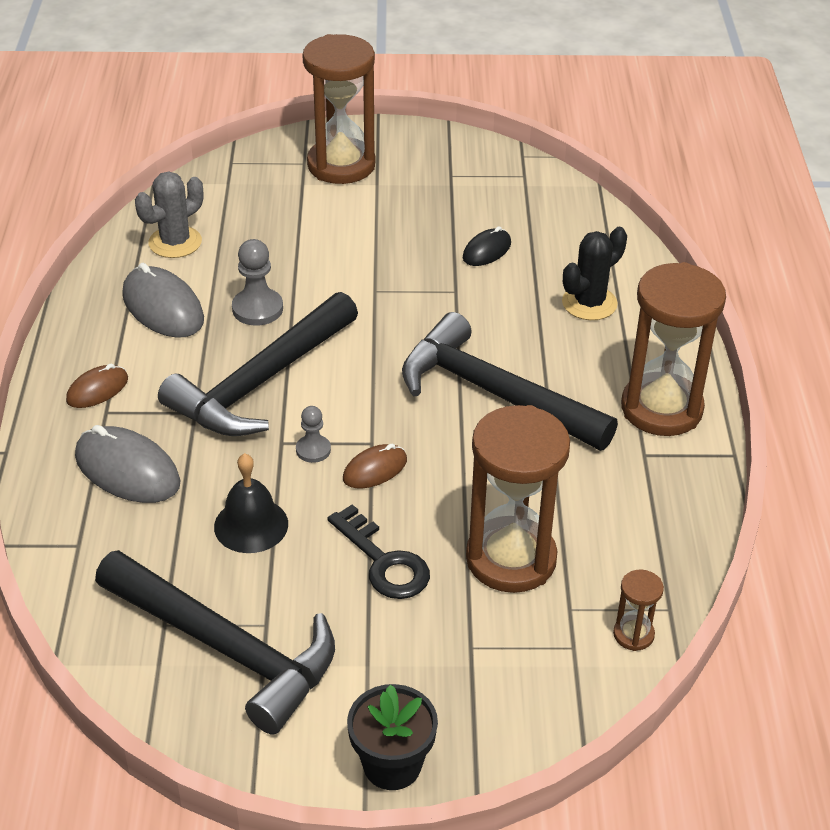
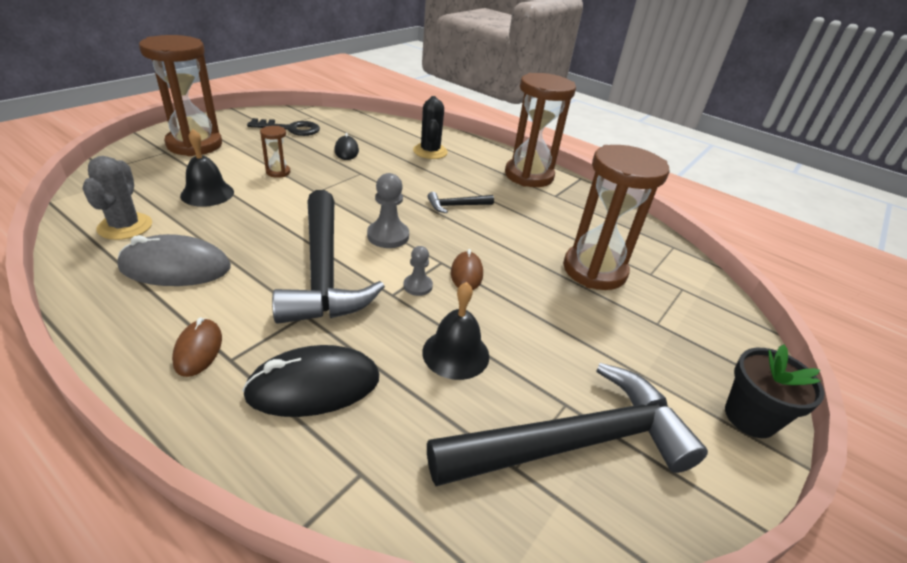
camera: 55 degrees left, 5 degrees down
(127, 470) = (314, 386): grey mouse -> black mouse
(257, 309) = (254, 234): grey pawn -> grey pawn (388, 236)
(276, 239) = (207, 193): none -> black bell
(383, 561) = (552, 315): black key -> black key (290, 129)
(493, 393) = (456, 206): black hammer -> black hammer, size x0.42
(633, 634) = (685, 266): brown hourglass -> brown hourglass (278, 172)

